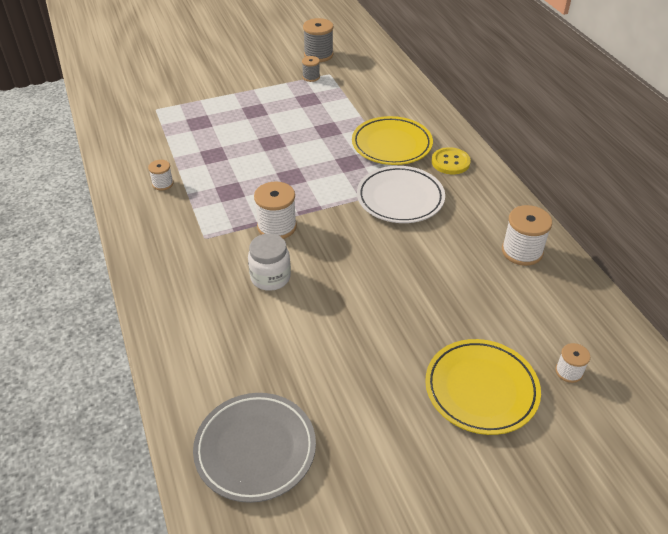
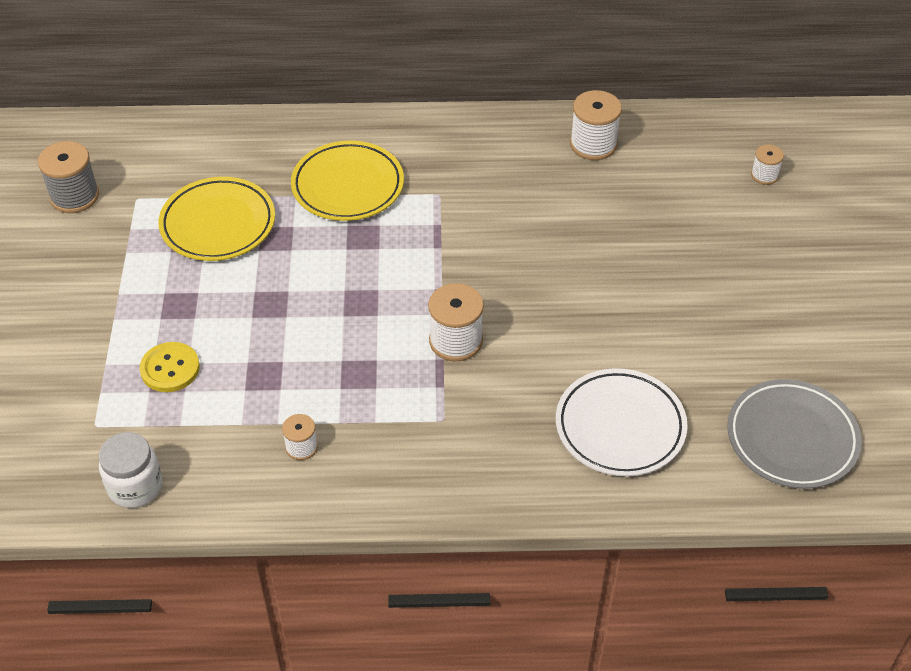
camera: 70 degrees left, 5 degrees up
(270, 277) = (546, 368): white jar -> white jar (135, 486)
(311, 77) = (131, 221): grey spool -> none
(400, 198) = (458, 211): white plate -> white plate (620, 427)
(450, 162) = (413, 145): yellow button -> yellow button (170, 369)
(481, 389) = (767, 243): yellow plate -> yellow plate (218, 224)

